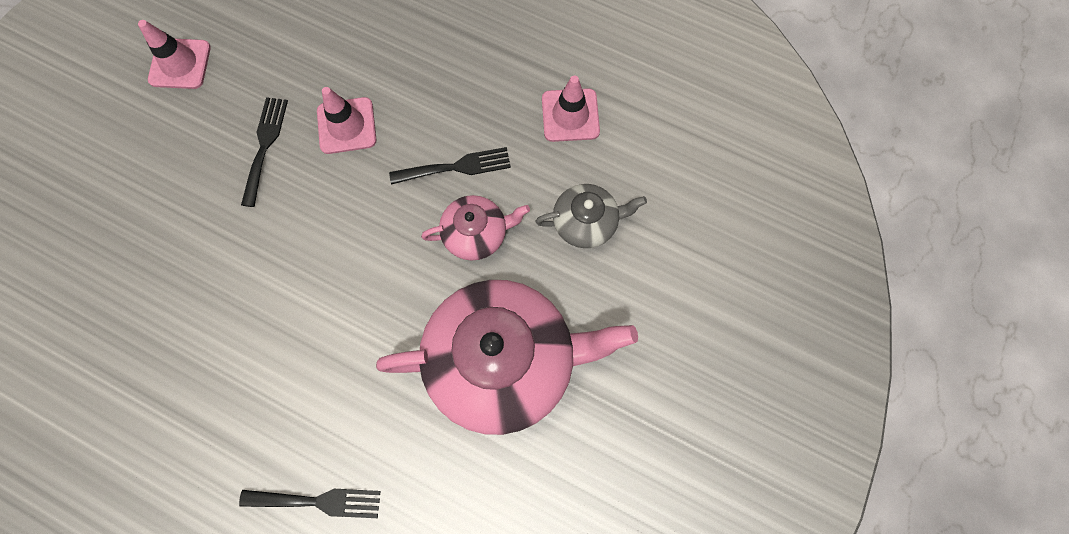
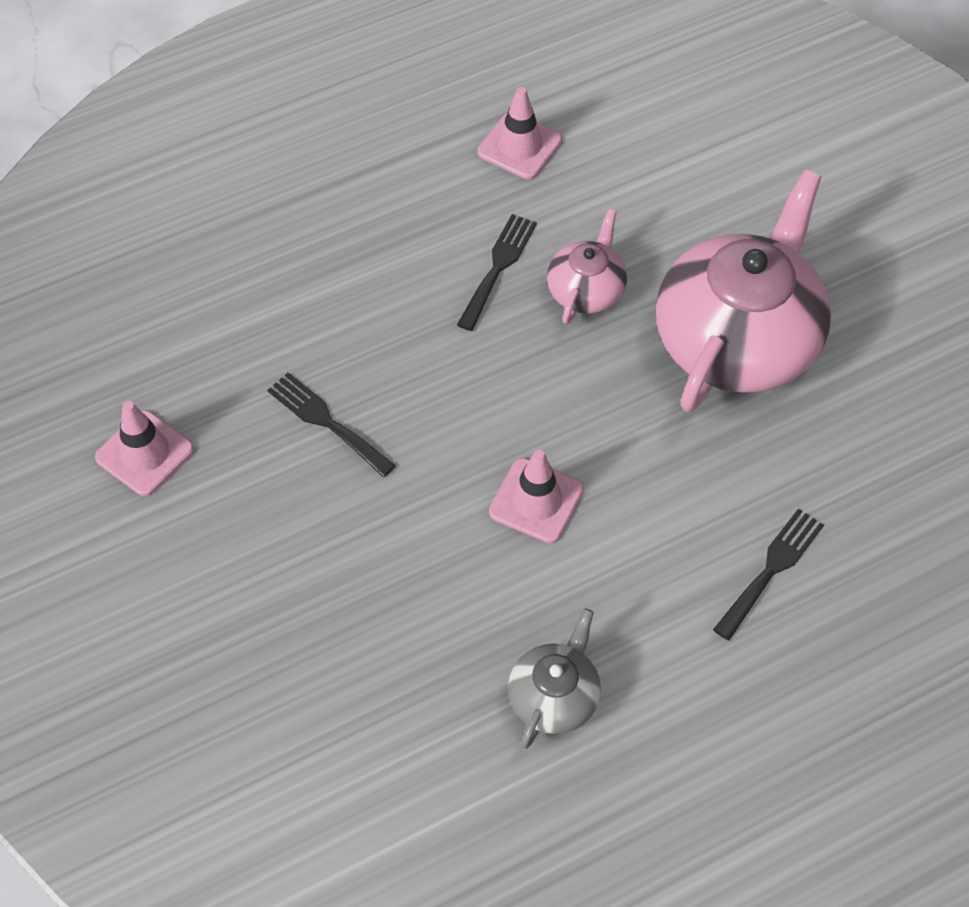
camera: 55 degrees left, 15 degrees down
(346, 126) = (367, 336): pink traffic cone -> pink traffic cone (536, 500)
(586, 222) = (645, 197): grey teapot -> grey teapot (554, 696)

